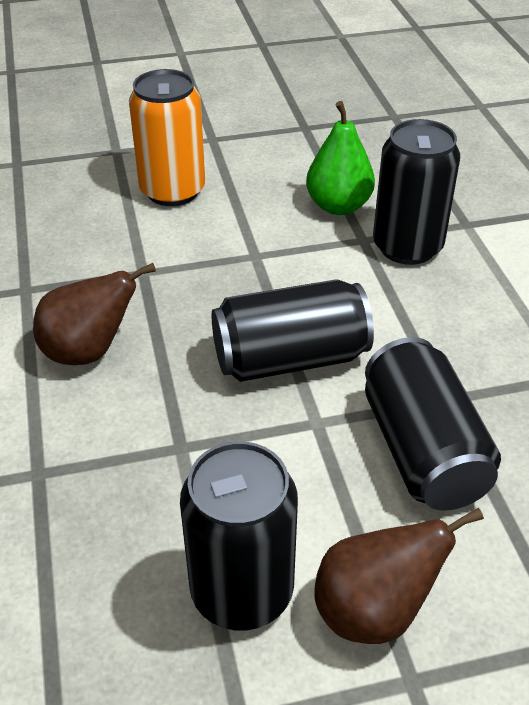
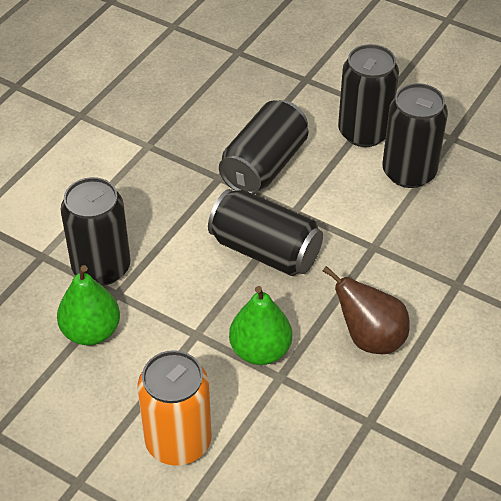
camera: 135 degrees left, 5 degrees up
(183, 278) = (260, 350): none -> green pear
(374, 611) = (364, 132): brown pear -> black can

